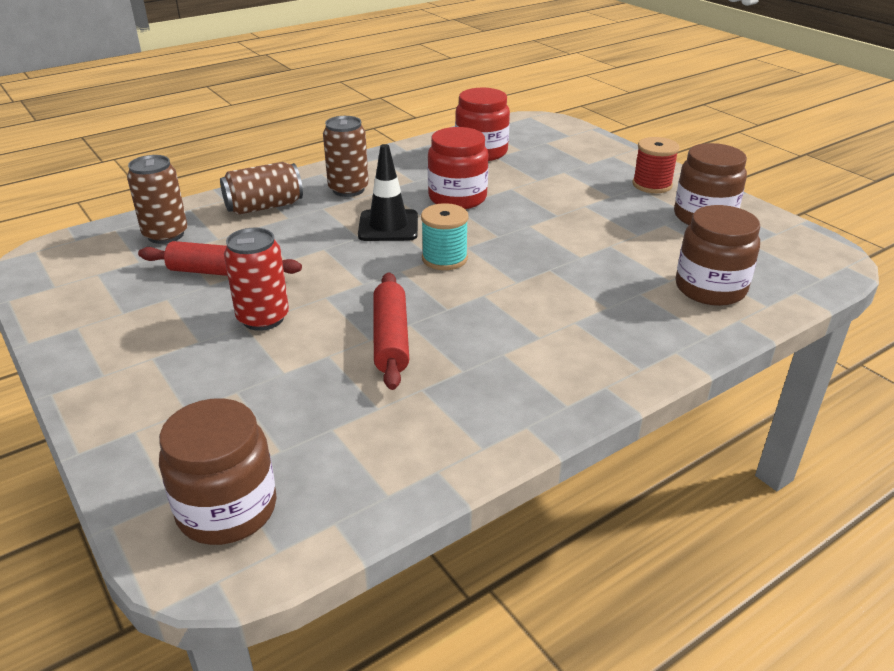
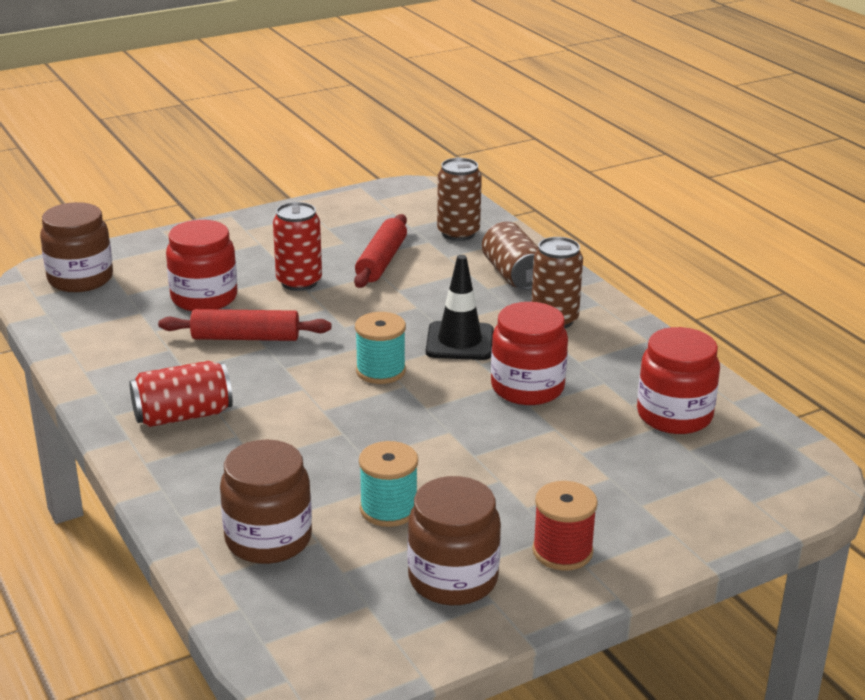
camera: 95 degrees right, 5 degrees down
(296, 381) = (204, 298): none -> red jar
(553, 357) = (183, 415): none -> red can
(642, 243) = (389, 509): none -> turquoise spool

